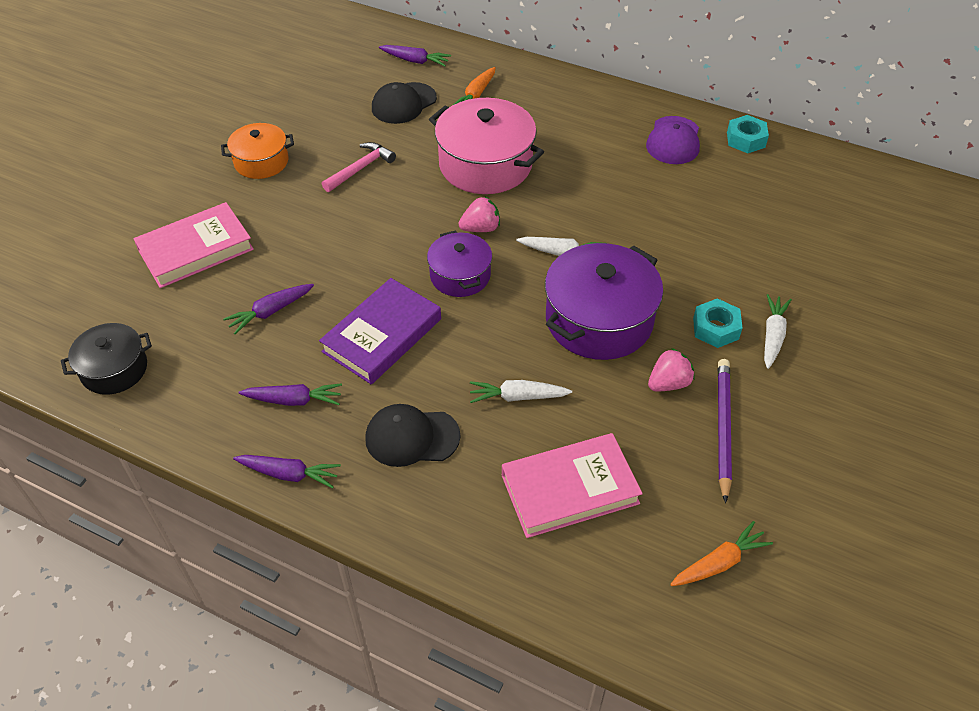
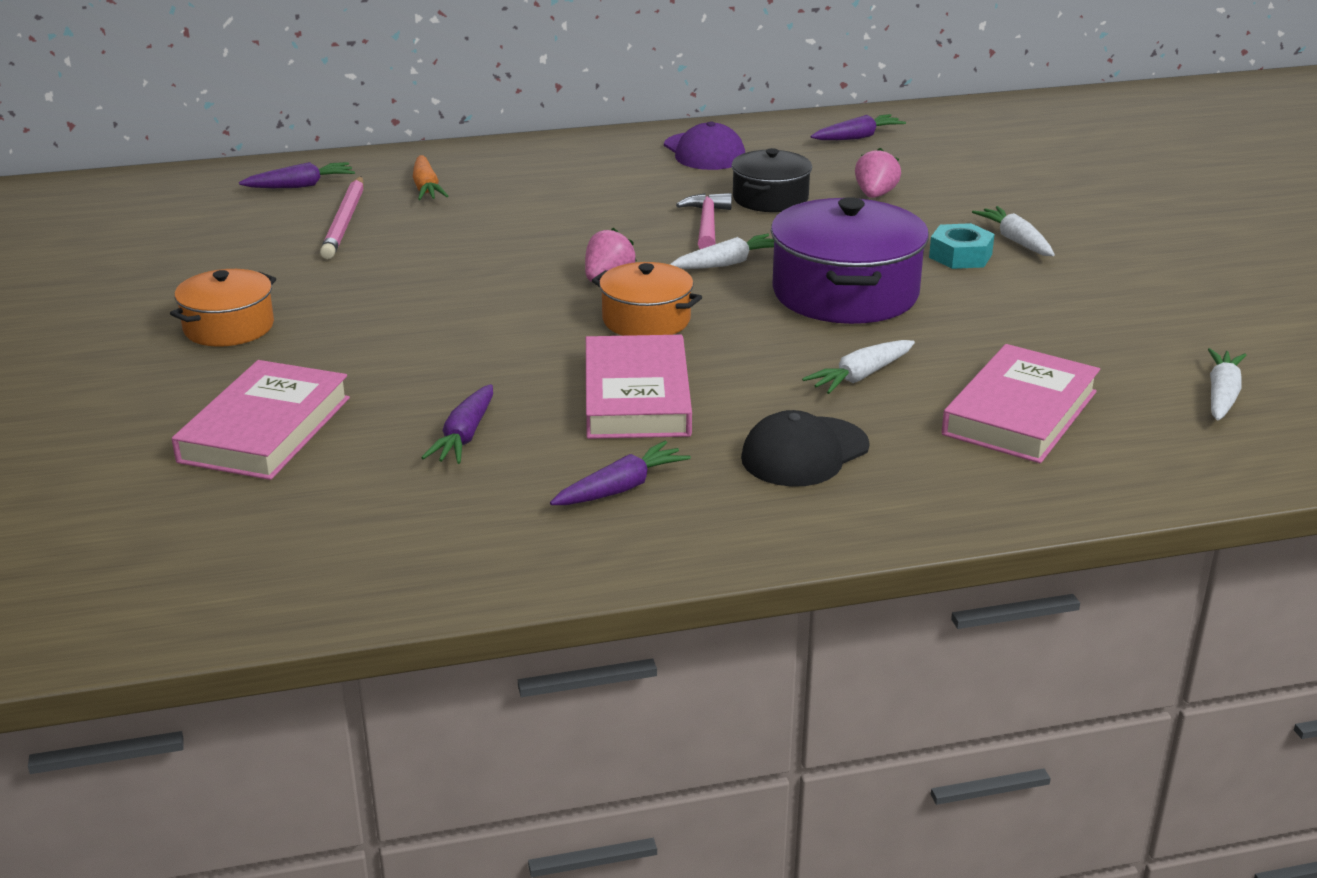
camera: 40 degrees left, 20 degrees down
(114, 369) = (329, 572): black pot -> black pot (770, 198)
(289, 474) = (719, 544): purple carrot -> purple carrot (857, 137)
(360, 168) = (379, 287): pink hammer -> pink hammer (707, 224)
(382, 335) = (637, 396): purple book -> pink book
(403, 103) = (345, 221): black cap -> pink pencil
(460, 275) = (646, 320): purple pot -> orange pot
(485, 164) = (530, 233): pink pot -> none
(668, 383) = (982, 307): pink strawberry -> pink strawberry (875, 195)
(719, 562) = (1221, 395): orange carrot -> white carrot
(723, 428) = (1077, 314): purple pencil -> none
(746, 139) = (773, 129): turquoise nut -> none

